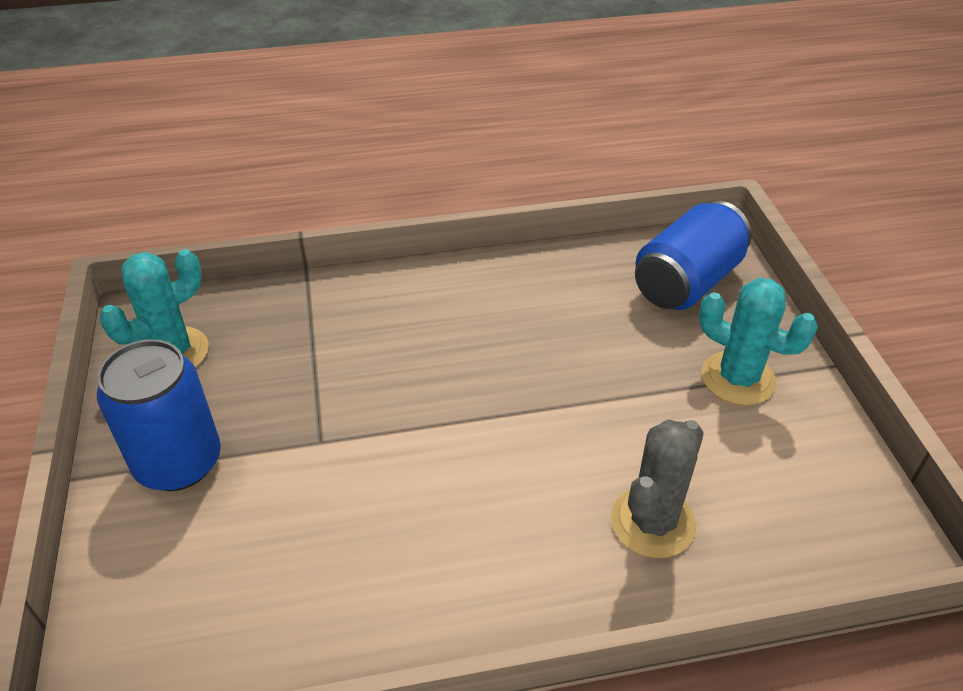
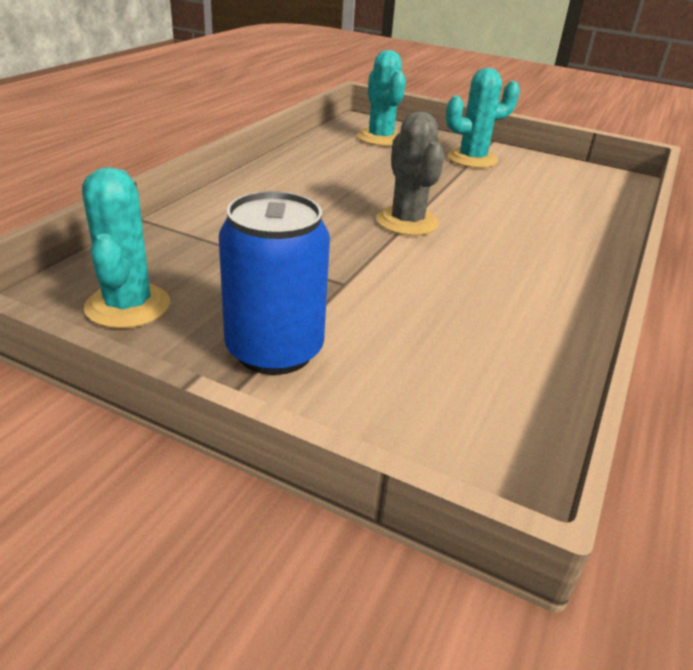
camera: 55 degrees left, 10 degrees down
(652, 522) = (551, 218): grey cactus -> grey cactus (407, 222)
(686, 282) = (380, 138): blue can -> turquoise cactus

